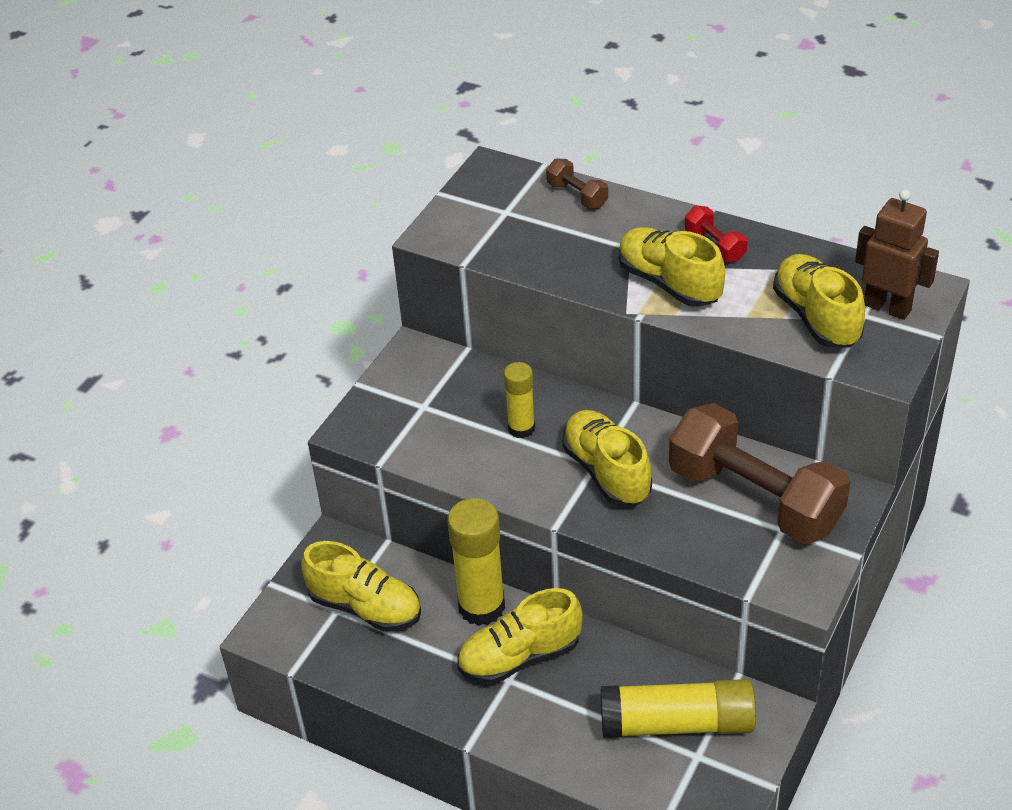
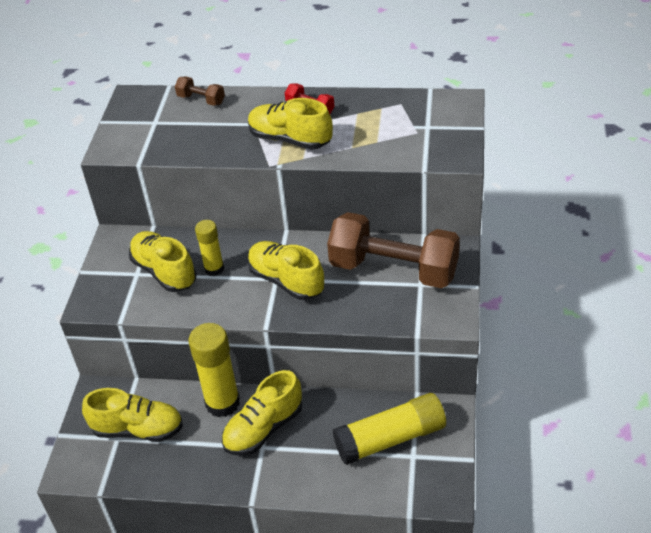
camera: 20 degrees left, 0 degrees up
(816, 317) = (398, 136): yellow shoe -> yellow shoe (164, 272)
(887, 307) = (441, 118): brown robot -> none

